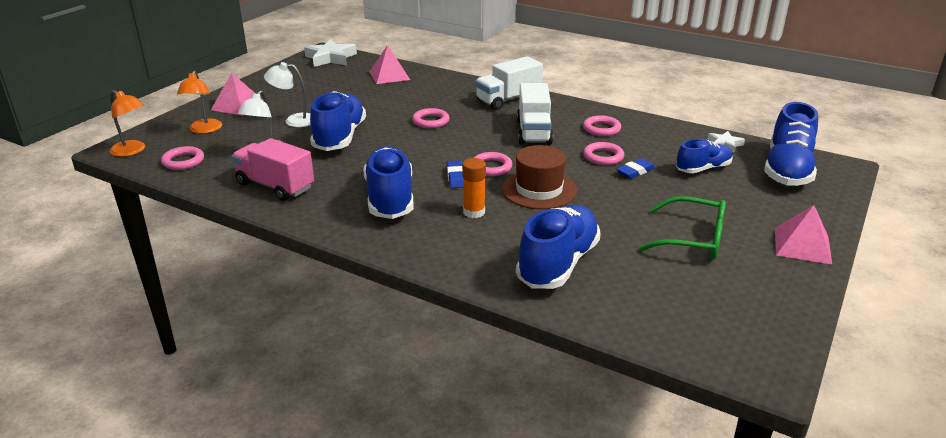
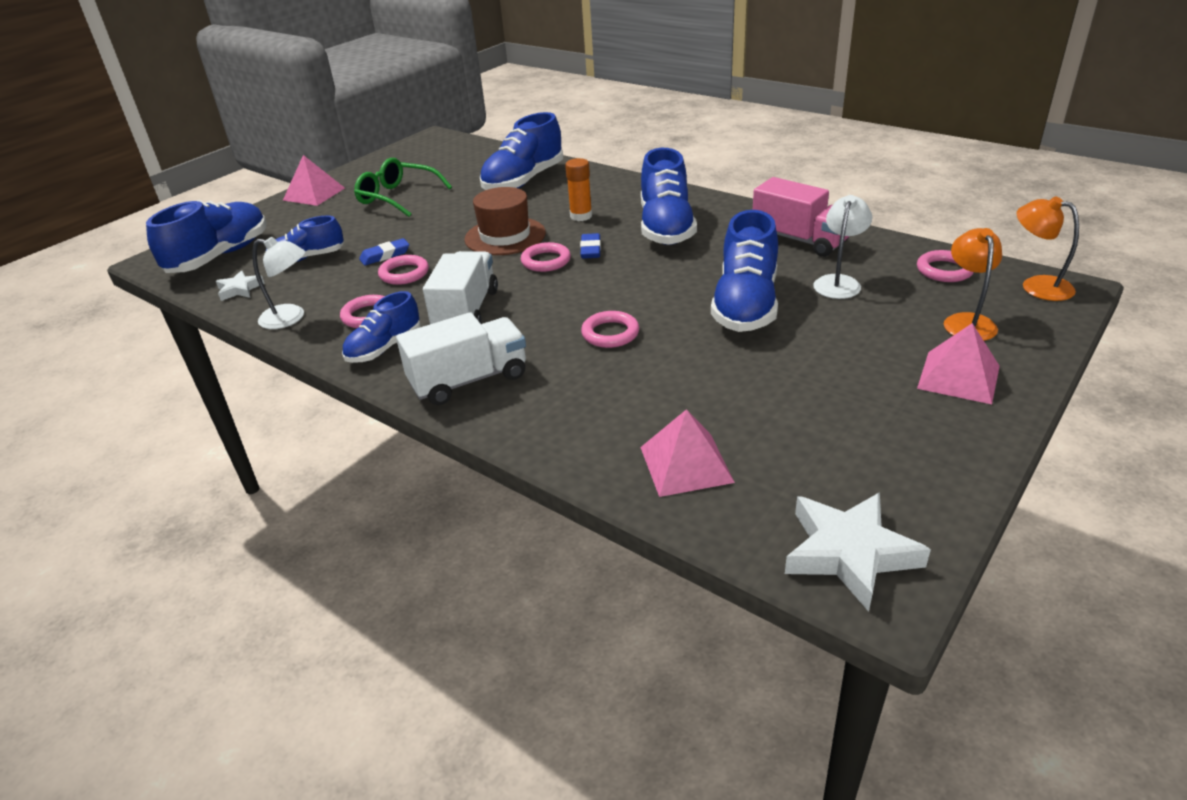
camera: 170 degrees left, 5 degrees up
(294, 120) = (831, 338): white lamp -> white lamp (291, 318)
(572, 112) = (384, 348): none -> blue shoe

